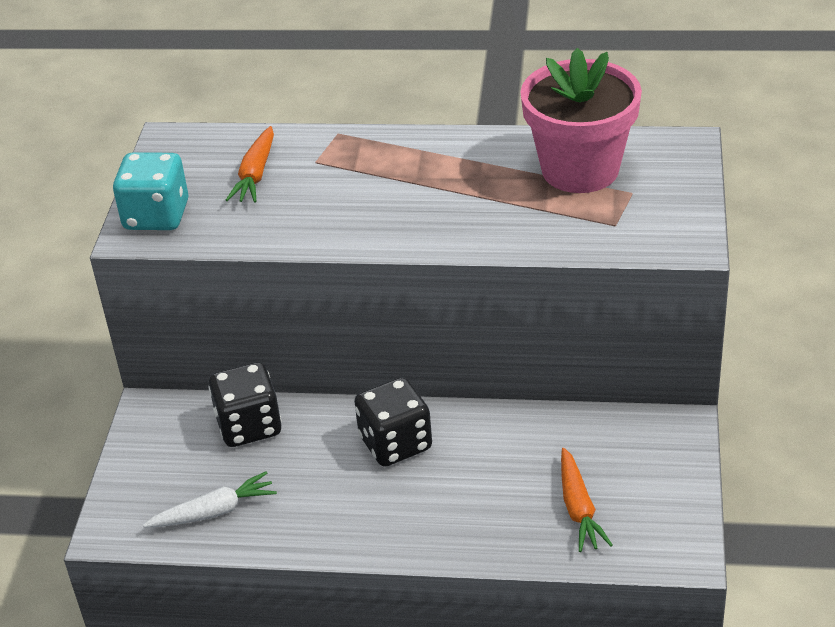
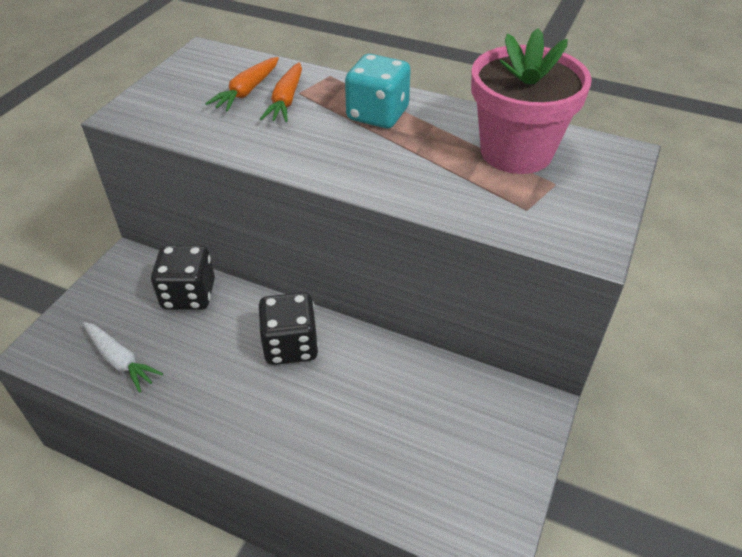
camera: 15 degrees right, 5 degrees up
(156, 216) = (151, 104): turquoise dice -> turquoise dice (377, 114)
(214, 511) = (120, 361): white carrot -> white carrot turned 45 degrees clockwise
(579, 509) = (414, 461): orange carrot -> orange carrot (286, 101)

